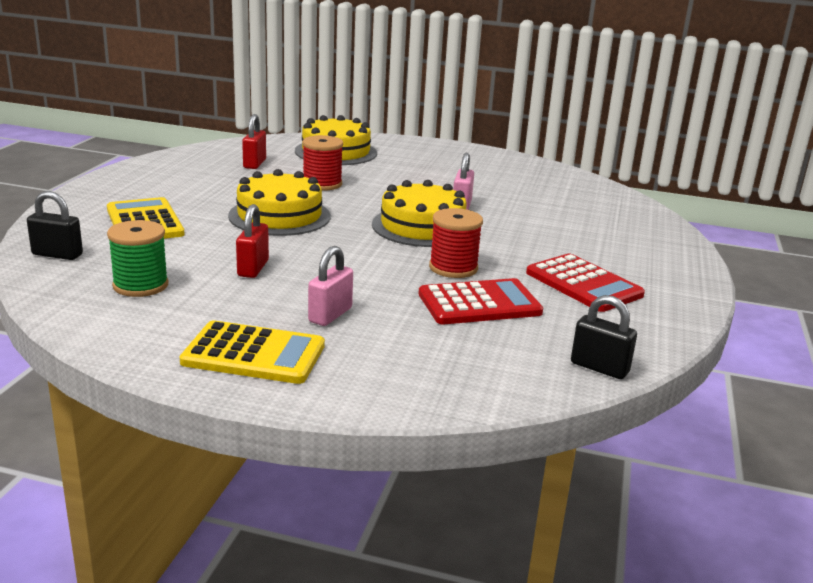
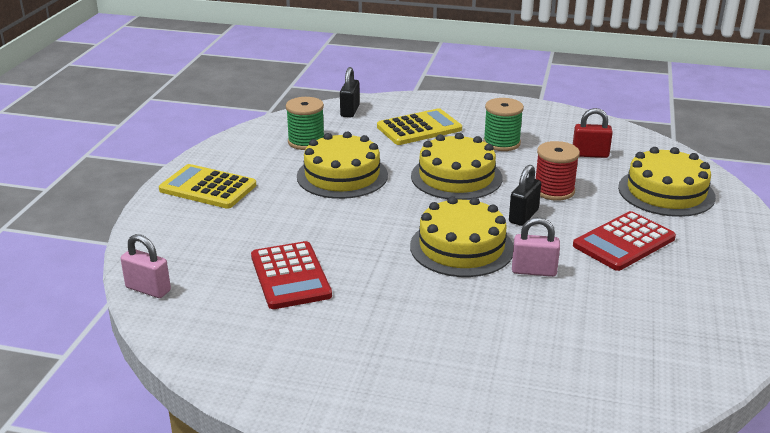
camera: 90 degrees right, 5 degrees up
(209, 191) = (501, 143): none -> green spool
(253, 268) = (342, 175): red padlock -> yellow cake
(254, 354) = (208, 188): yellow calculator -> yellow calculator turned 105 degrees clockwise
(330, 315) = (265, 210): pink padlock -> pink padlock (148, 289)
(453, 268) = (364, 264): red spool -> none
(583, 284) = (341, 340): red calculator -> red calculator (624, 242)
(599, 368) = (173, 332): black padlock -> black padlock (523, 216)

